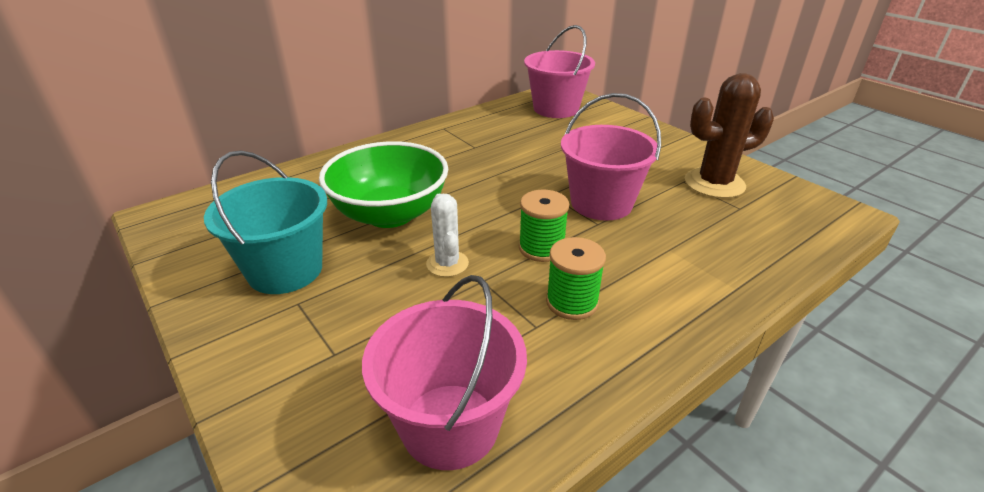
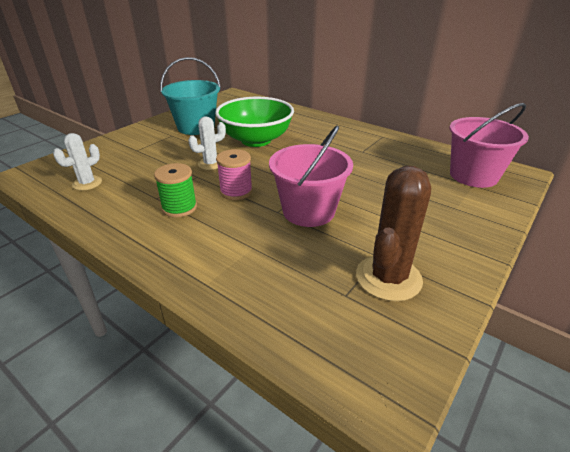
camera: 75 degrees right, 0 degrees up
(450, 425) = (87, 183): pink bucket -> white cactus
(541, 248) = (236, 191): green spool -> pink spool
(714, 183) = (388, 278): brown cactus -> brown cactus turned 60 degrees clockwise

